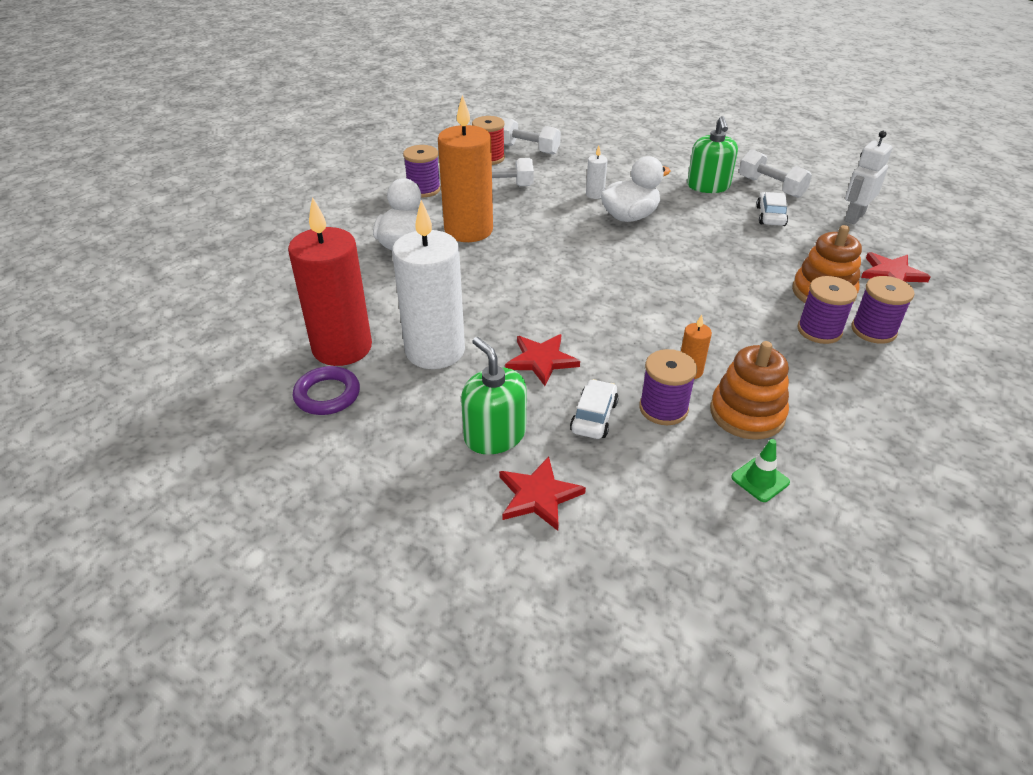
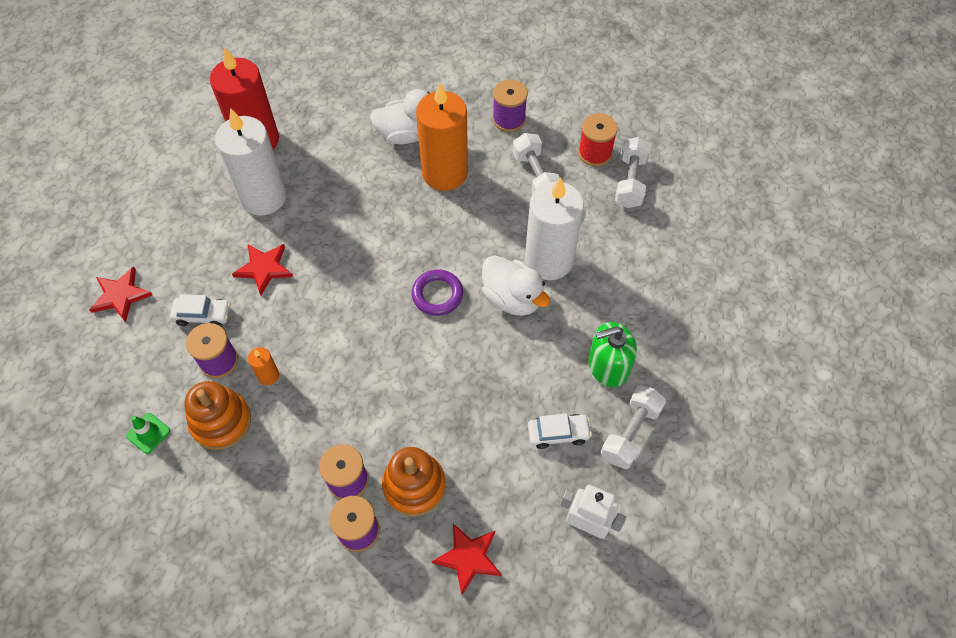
camera: 75 degrees right, 20 degrees up
(327, 395) = (204, 150): purple ring -> purple ring (437, 295)
(494, 435) = (175, 257): green soap dispenser -> none
(595, 194) = (549, 260): white candle -> white candle, size x2.42

